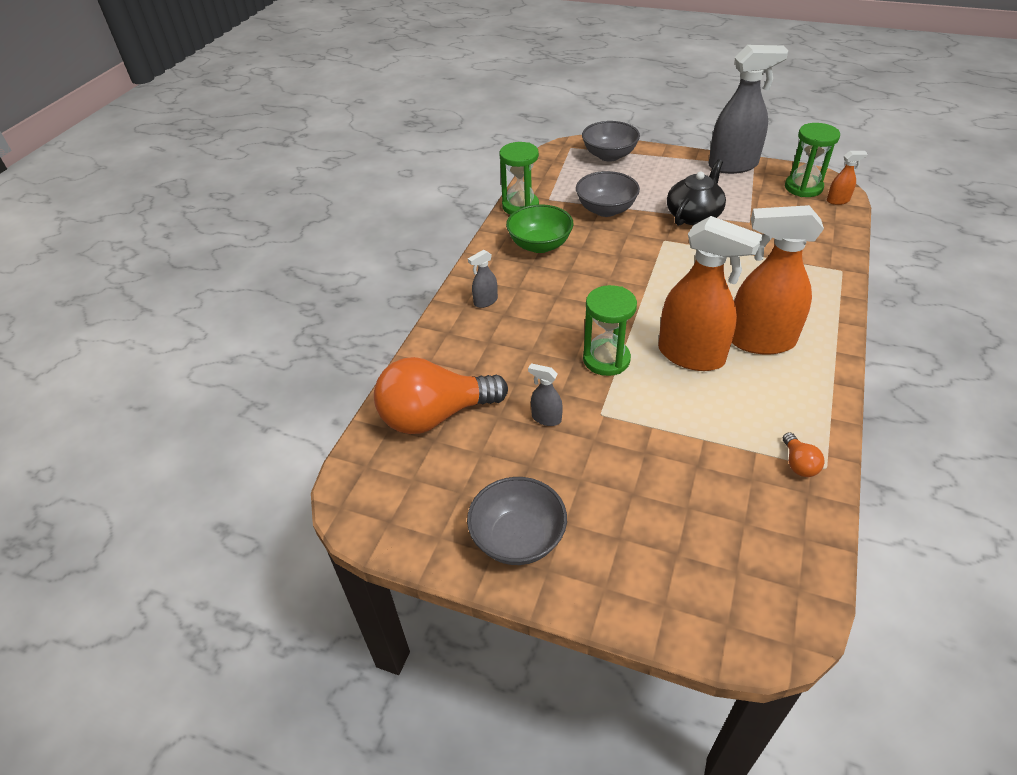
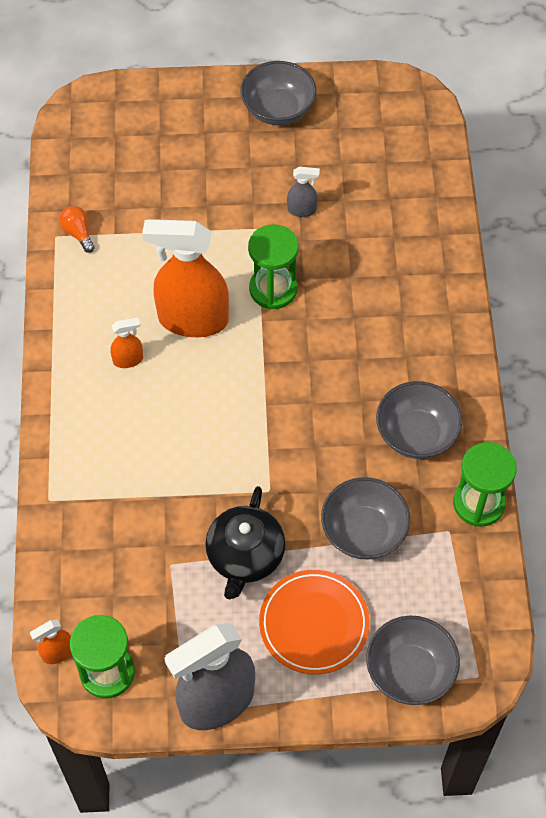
camera: 155 degrees right, 15 degrees up
(435, 415) = (399, 183): orange light bulb -> none
(485, 301) = (430, 325): grey spray bottle -> none
(539, 245) = (416, 434): green bowl -> grey bowl
(659, 181) = (314, 624): none -> orange plate
(760, 341) = (128, 360): orange spray bottle -> orange spray bottle, size x0.43

